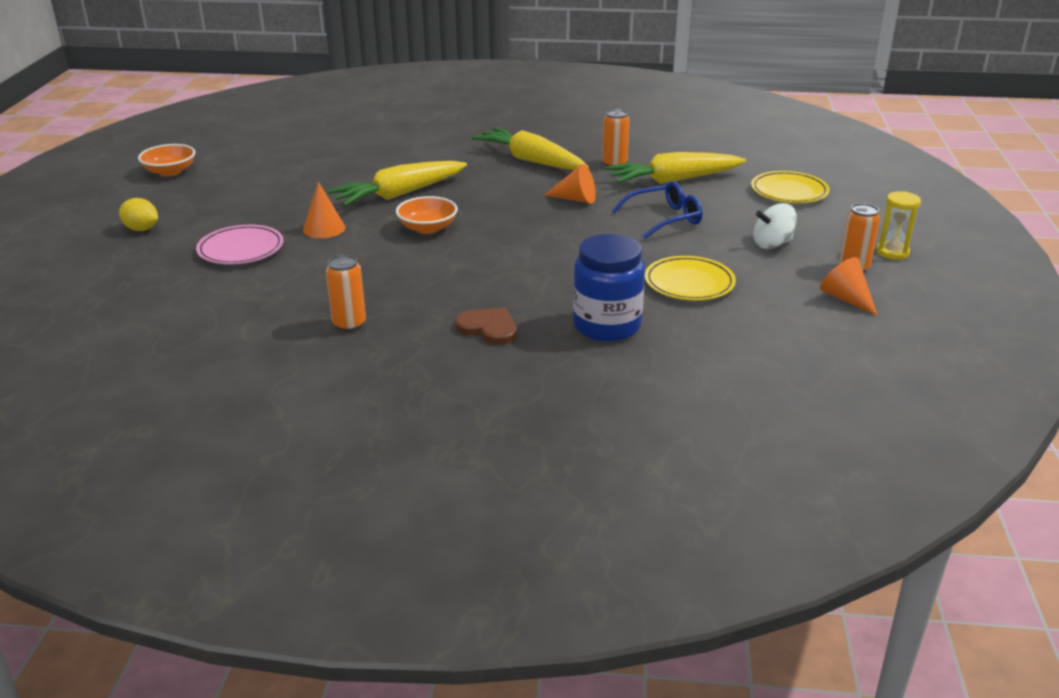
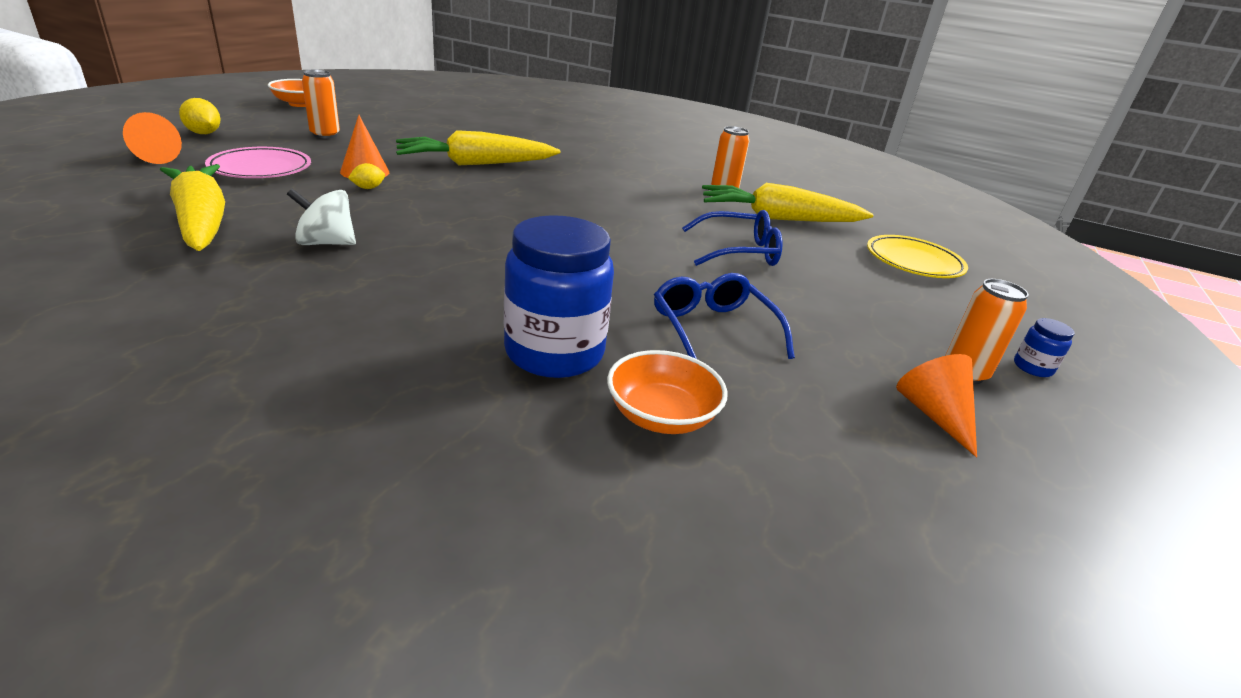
camera: 15 degrees right, 0 degrees up
(346, 243) = (368, 188): none -> yellow lemon
(349, 324) = (252, 262): orange can -> orange can (325, 135)
(427, 228) = (466, 196): orange bowl -> orange bowl (661, 416)
(488, 328) = (402, 312): brown heart -> none
(531, 161) = (639, 169): yellow carrot -> yellow carrot (201, 221)
(575, 199) = (652, 209): orange cone -> orange cone (152, 157)
(689, 283) = (713, 330): yellow plate -> blue glasses
(772, 244) = (859, 312): white spinning top -> white spinning top (326, 243)
(892, 252) = (1032, 367): yellow hourglass -> blue jar

